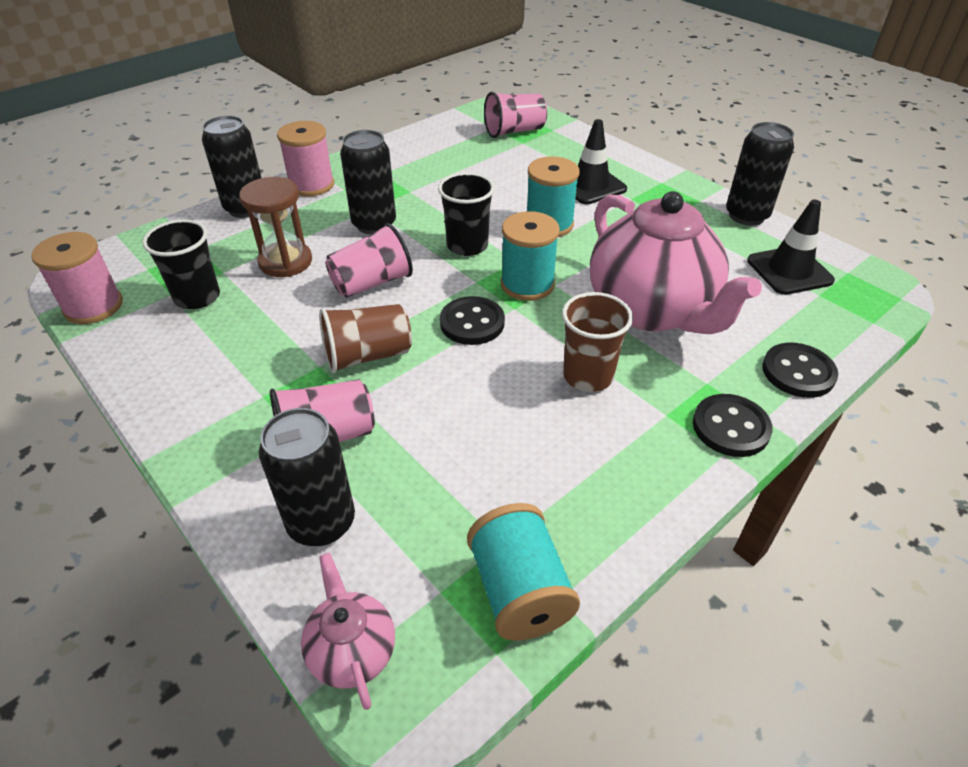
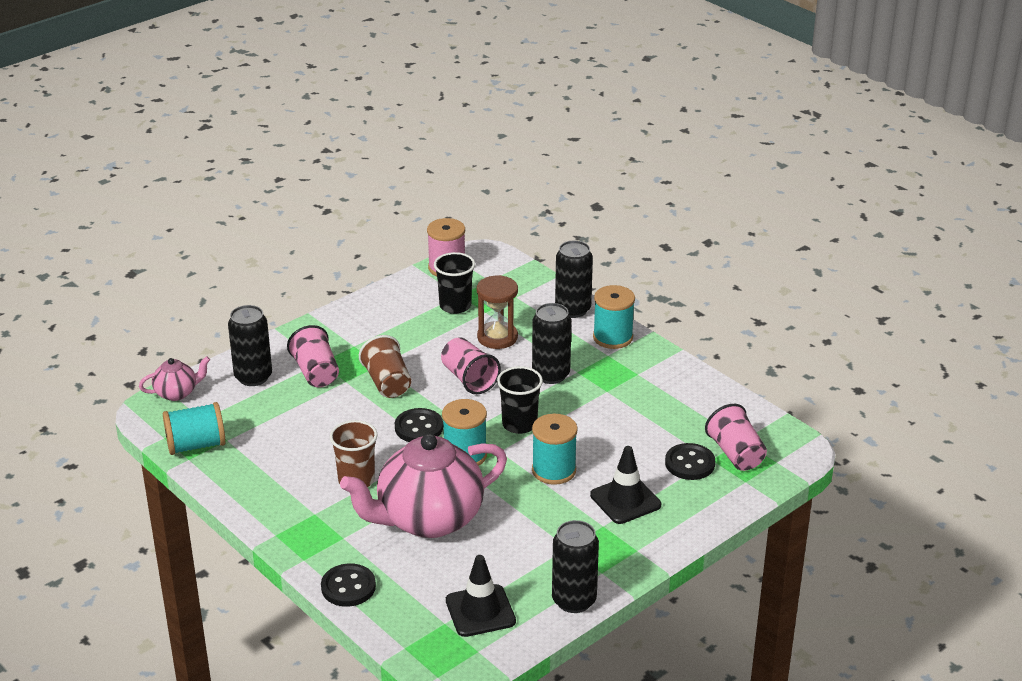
camera: 90 degrees right, 10 degrees down
(311, 185) = (612, 337): pink spool -> turquoise spool
(730, 427) = (298, 542): black button -> black button (690, 463)

